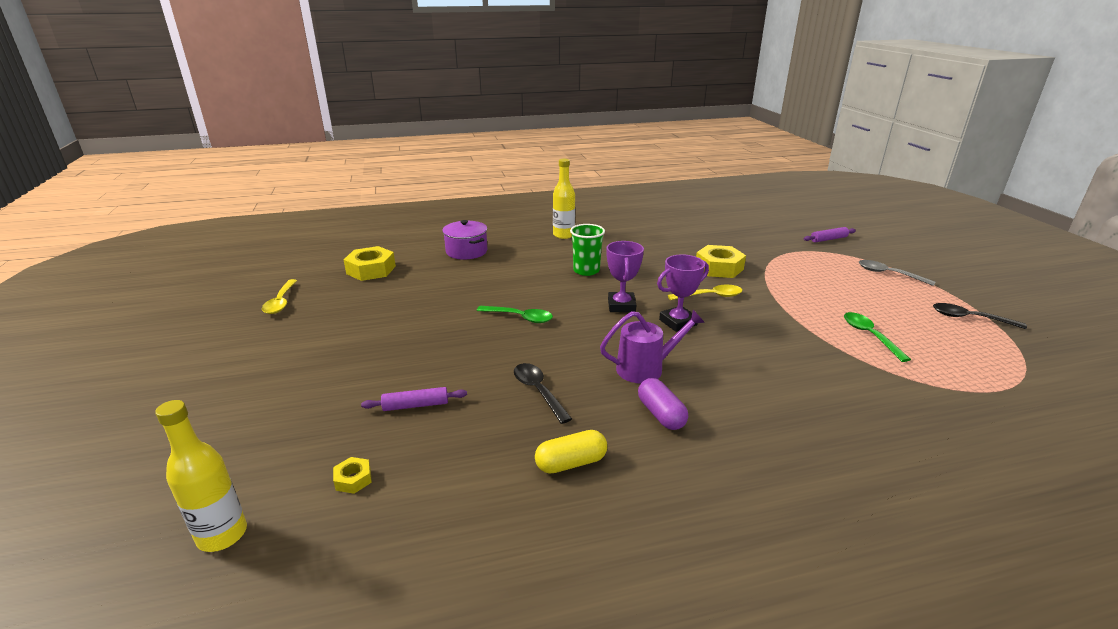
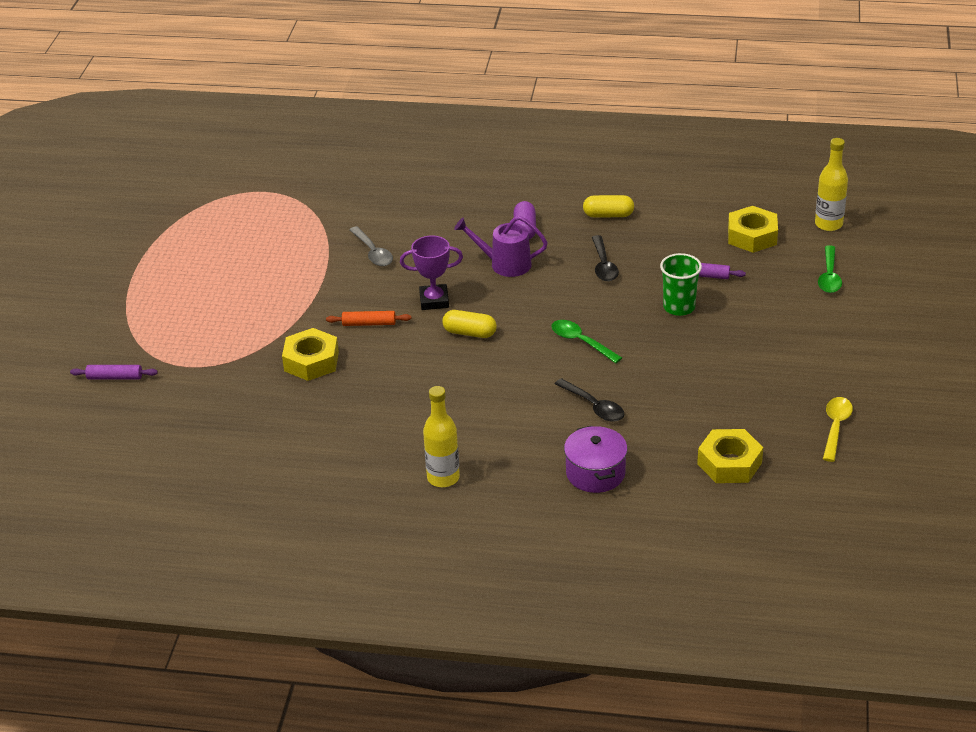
camera: 155 degrees left, 10 degrees up
(353, 479) = (752, 236): yellow nut -> yellow nut, size x2.09
(586, 270) = (466, 395): green cup -> green cup (679, 307)
(621, 306) = (470, 333): purple trophy -> yellow capsule
(710, 296) = (369, 323): yellow spoon -> orange rolling pin
(869, 336) = (285, 249): green spoon -> green spoon (829, 276)
(888, 274) = (147, 307): grey spoon -> grey spoon (373, 252)
(969, 318) = (171, 244): black spoon -> black spoon (594, 406)

